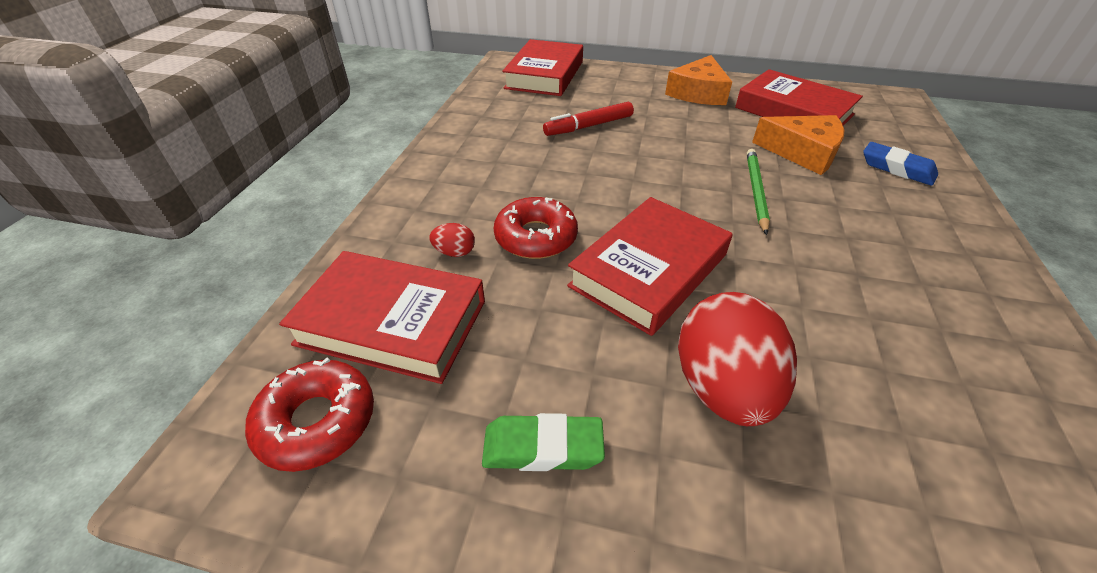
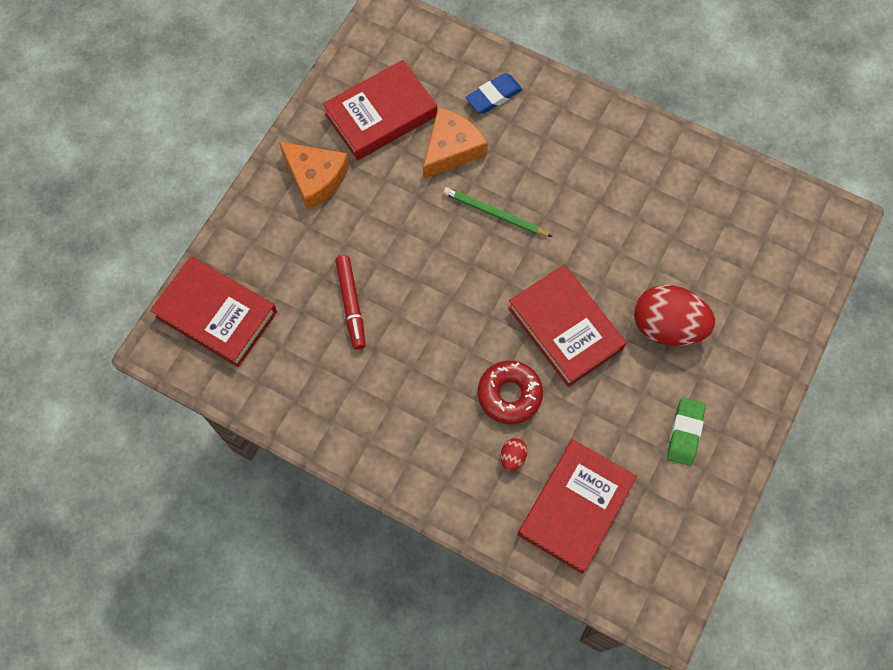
camera: 75 degrees left, 25 degrees up
(317, 421) = (644, 553): red donut -> none

